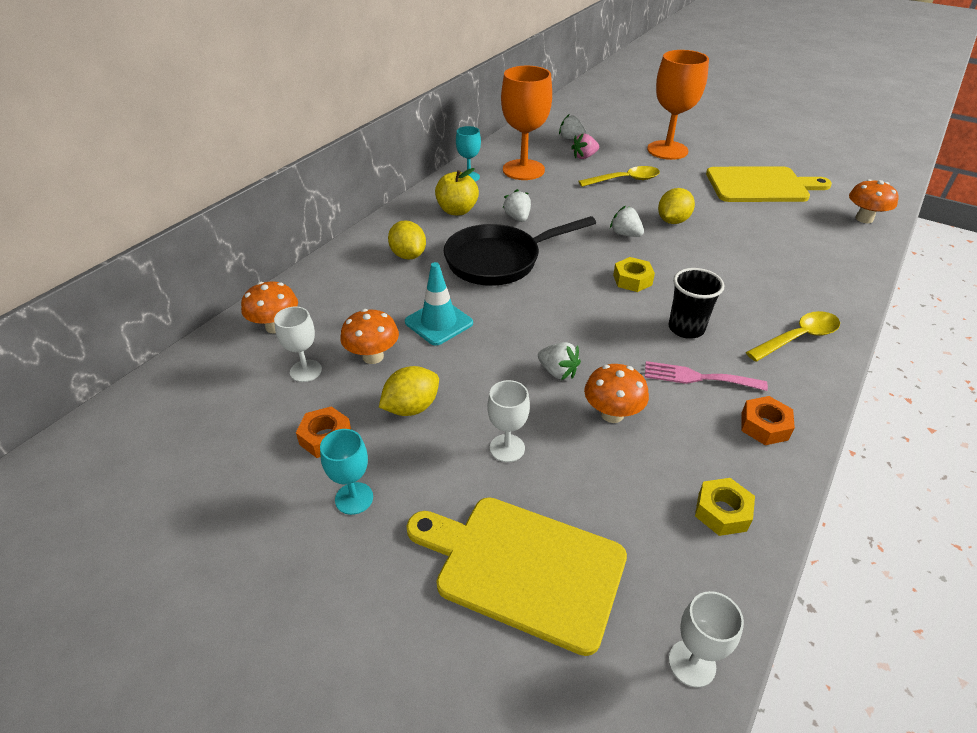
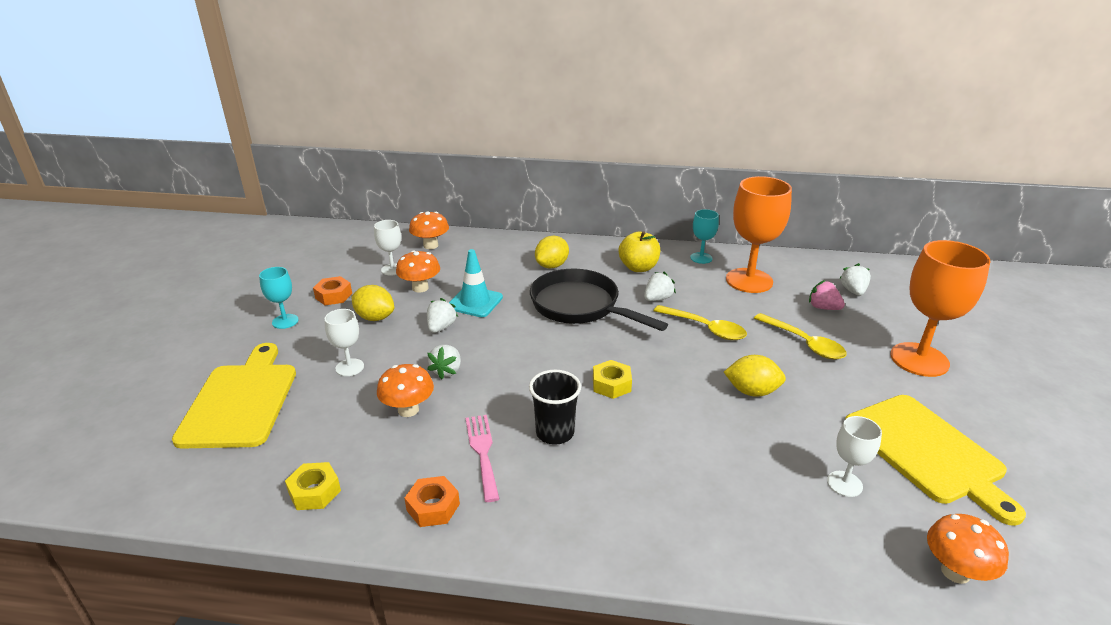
camera: 65 degrees right, 10 degrees down
(625, 234) = (691, 365): white strawberry -> white strawberry (441, 327)
(692, 663) = (168, 495): white goblet -> white goblet (844, 484)
(798, 338) = (595, 520): yellow spoon -> yellow spoon (705, 328)

